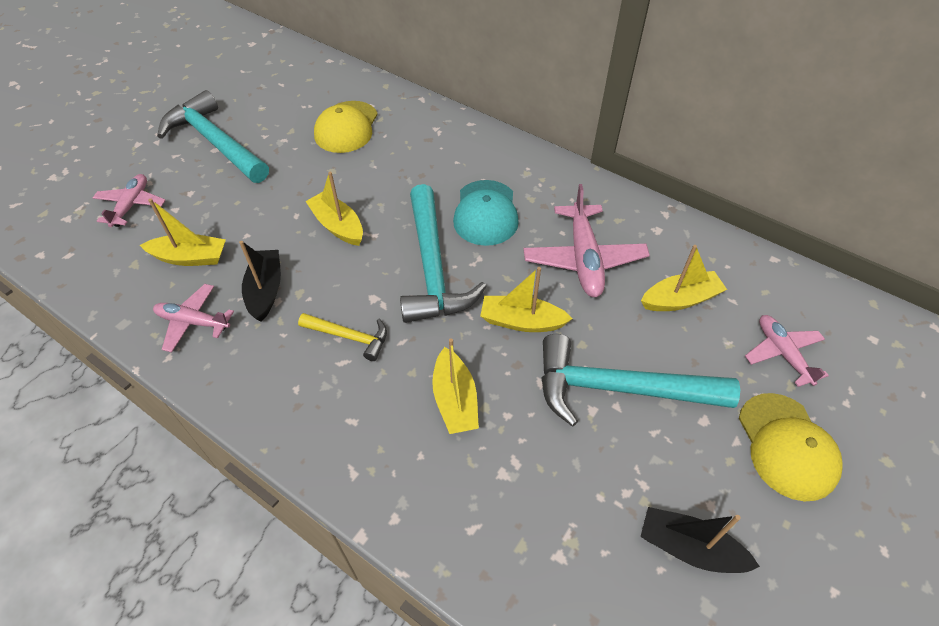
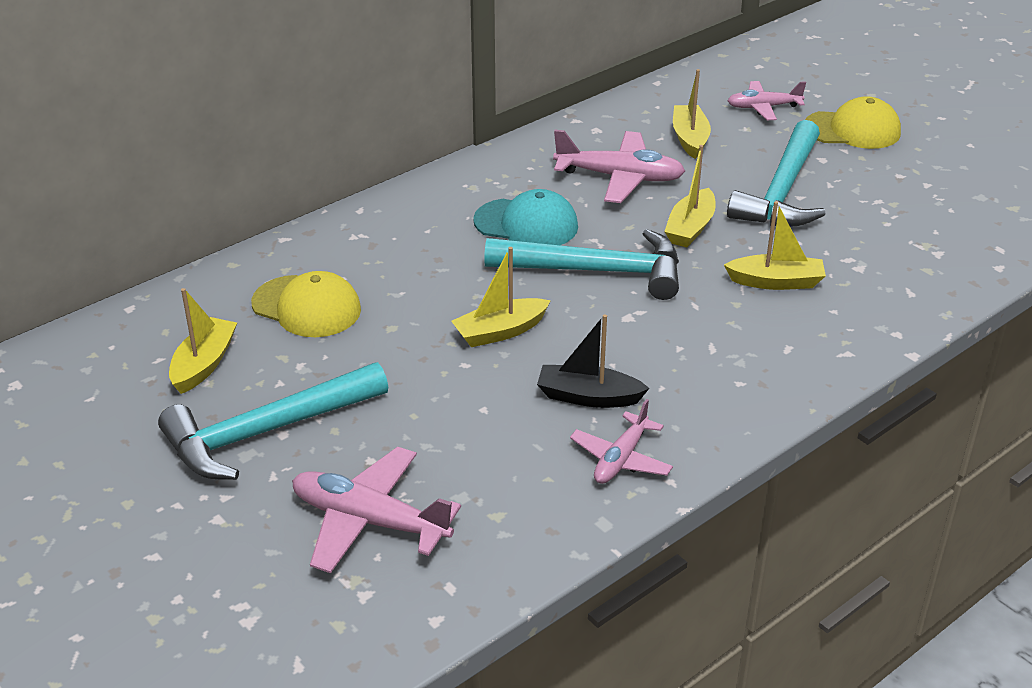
camera: 75 degrees left, 15 degrees down
(131, 205) = (369, 521): pink plane -> pink plane, size x1.58
(190, 257) = (506, 460): yellow boat -> yellow boat (204, 364)
(350, 337) = (679, 339): yellow hammer -> none
(689, 548) = (934, 193): black boat -> none

